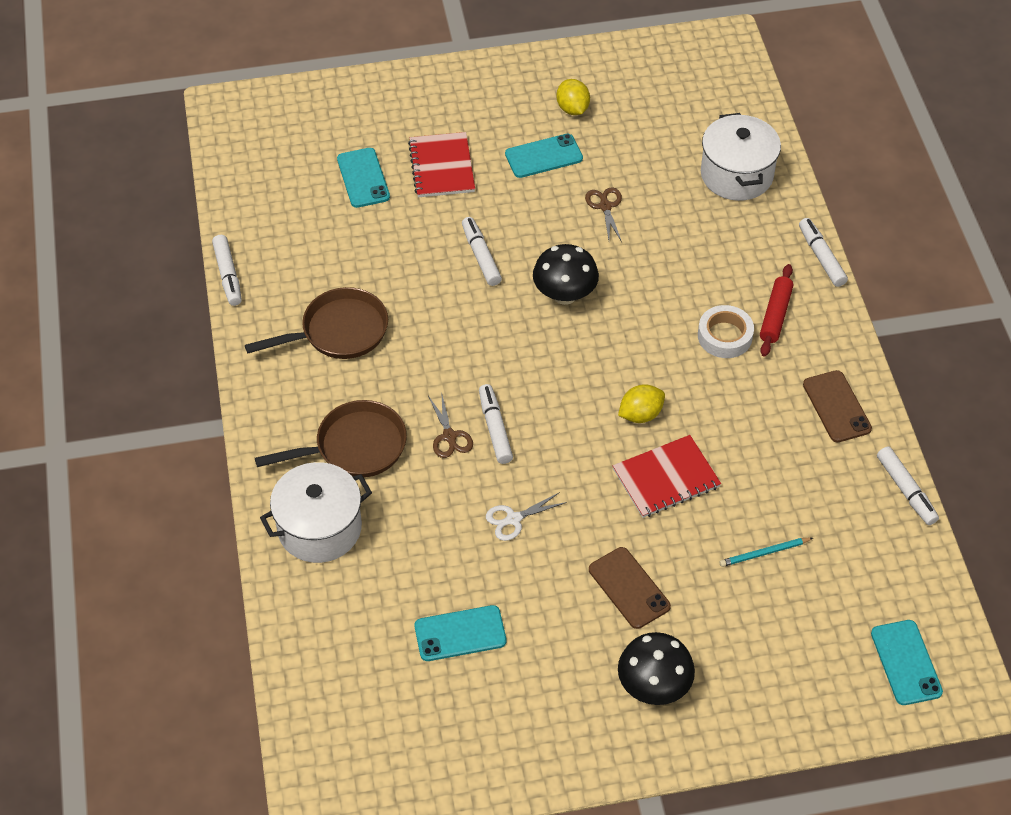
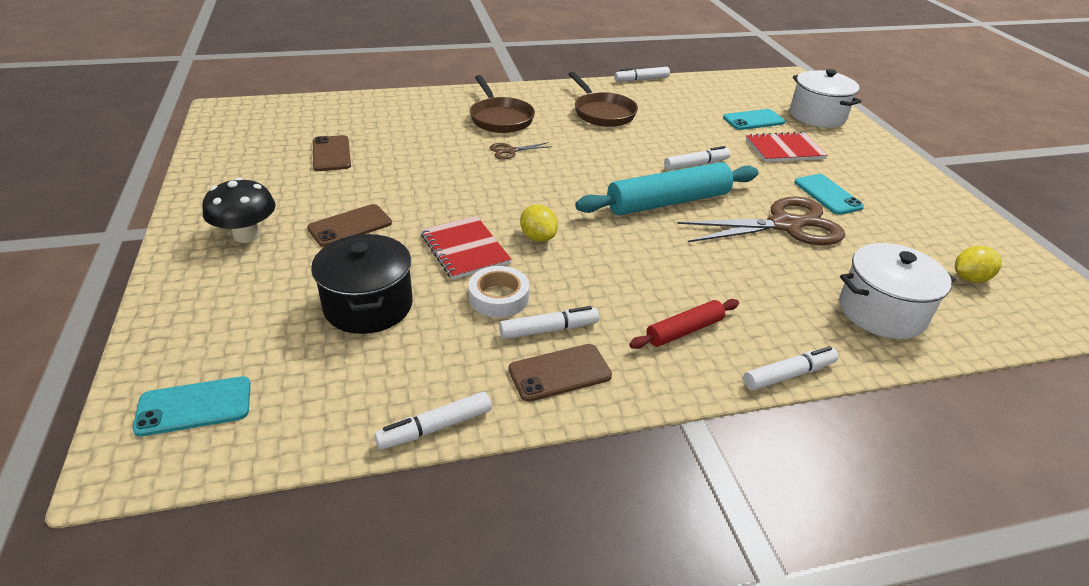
camera: 85 degrees right, 15 degrees down
(319, 528) = (433, 108): white pot -> white pot (817, 116)
(460, 634) = (331, 154): turquoise phone -> brown phone
(495, 428) = (519, 169): white marker -> white marker (549, 330)
(514, 519) = (430, 175): white scissors -> none
(564, 295) = (668, 202): black mushroom -> turquoise rolling pin
(572, 109) = (899, 210): yellow lemon -> yellow lemon (969, 278)
(605, 206) = (785, 225): brown scissors -> brown scissors, size x2.29
(725, 336) = (644, 292): white tape -> white tape (498, 297)
(764, 553) = (368, 305): turquoise pencil -> black pot
(775, 315) = (684, 330): red rolling pin -> red rolling pin turned 45 degrees counterclockwise

